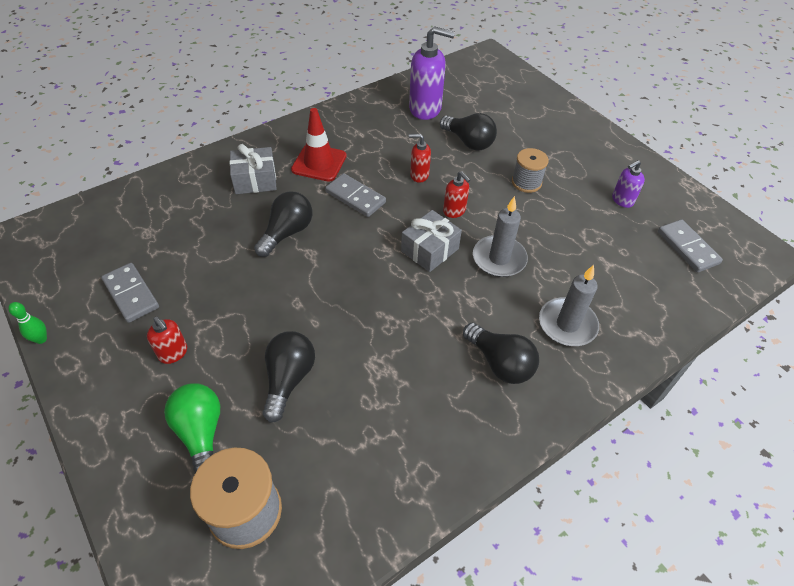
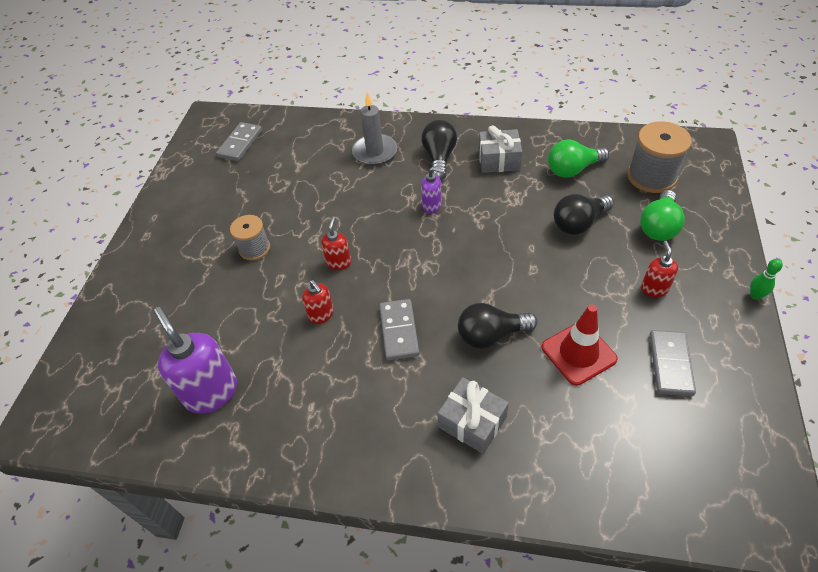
camera: 130 degrees left, 0 degrees up
(41, 339) = (769, 369): green bowling pin -> green bowling pin (755, 295)
(319, 163) = (390, 398): red traffic cone -> red traffic cone (578, 353)
(347, 452) = (573, 169): none -> green light bulb
(430, 250) = (396, 245): grey gift -> grey gift (499, 160)
(468, 142) = (235, 319): black light bulb -> none
(499, 258) = (358, 209): grey candle -> none
(622, 200) = (219, 192): purple soap dispenser -> purple soap dispenser (432, 205)

